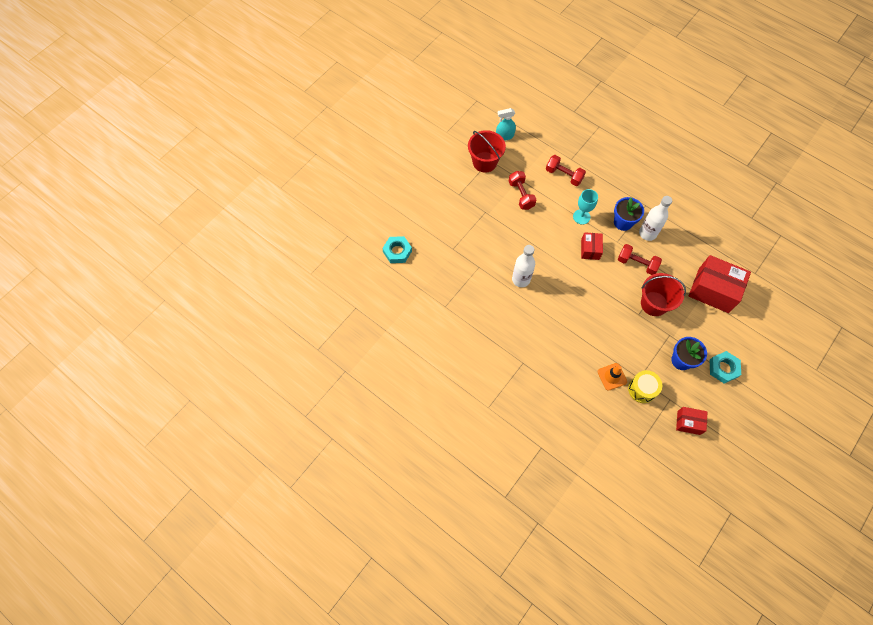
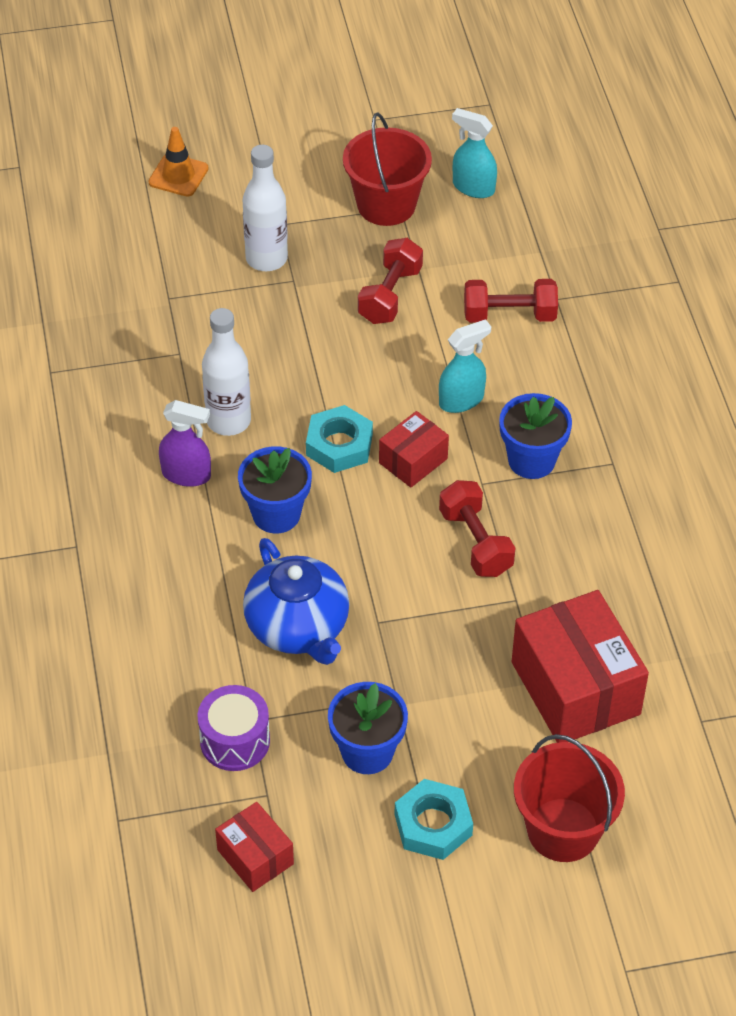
camera: 40 degrees right, 15 degrees down
(397, 251) = (71, 241): turquoise nut -> turquoise nut (339, 445)
(529, 309) = (186, 475): none -> purple spray bottle
(564, 175) = (509, 315): red dumbbell -> red dumbbell turned 75 degrees counterclockwise
(570, 301) = (276, 514): none -> blue flower pot
(581, 217) = (461, 400): turquoise goblet -> turquoise spray bottle
(612, 376) = (205, 680): orange traffic cone -> orange traffic cone (178, 175)
(618, 335) = (298, 627): none -> blue teapot
(642, 389) = (235, 741): yellow drum -> purple drum
(647, 233) = (558, 509): white bottle -> white bottle (266, 259)
(654, 304) = (428, 627): red bucket -> red bucket (563, 830)

